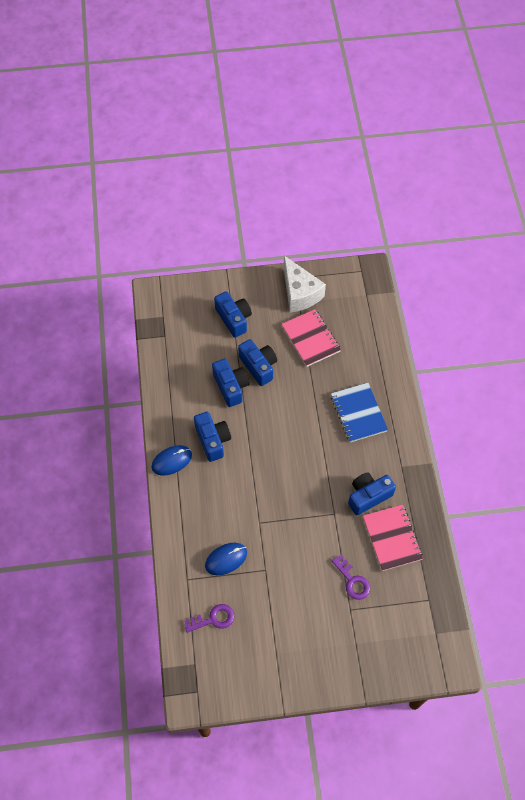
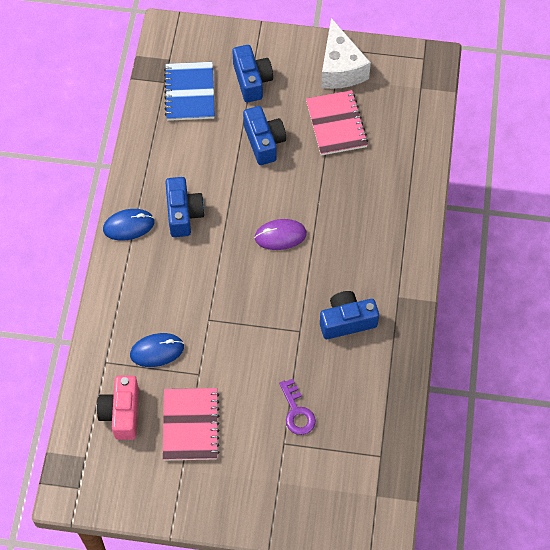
camera: 15 degrees right, 0 degrees up
(213, 619) = (122, 413): purple key -> pink camera
(231, 387) = (224, 158): blue camera -> none
(295, 439) = (280, 236): none -> purple mouse
(358, 413) = (366, 223): blue notebook -> blue notebook (190, 93)
(392, 538) = (359, 375): pink notebook -> pink notebook (190, 425)

